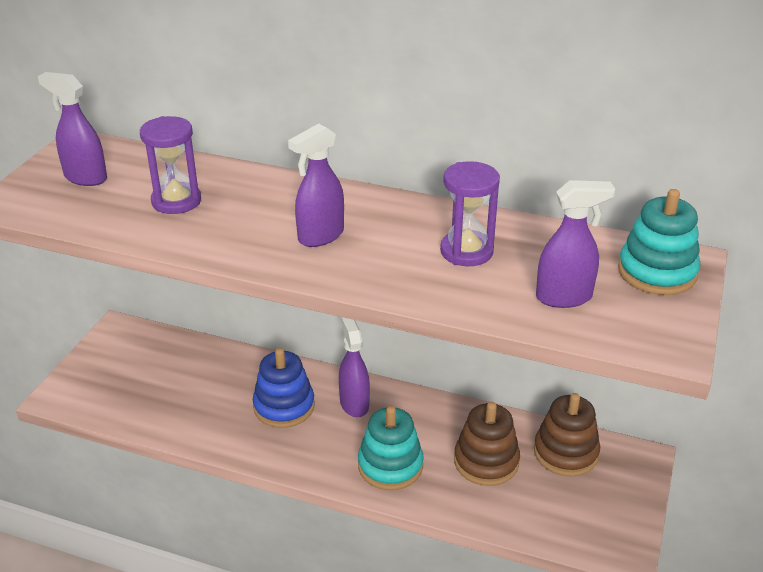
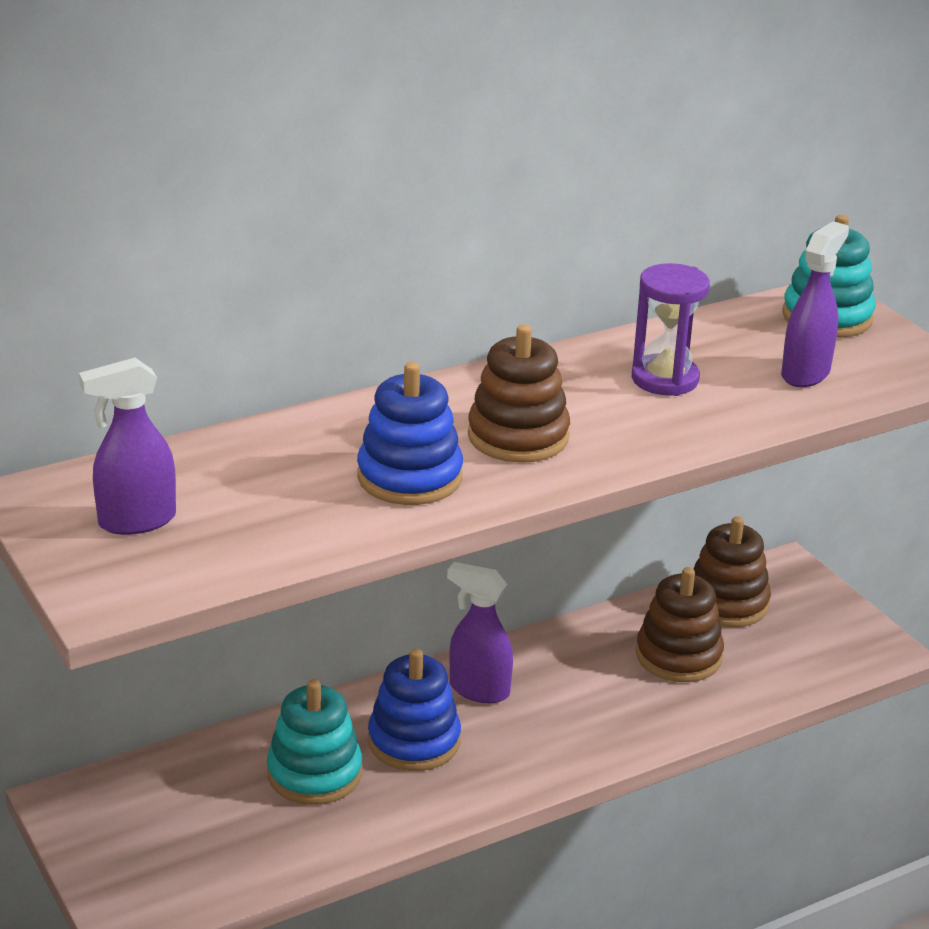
camera: 50 degrees left, 5 degrees down
(176, 201) = (302, 485): purple hourglass -> none
(227, 225) = (409, 477): none -> blue stacking toy
(320, 236) = (518, 436): purple spray bottle -> brown stacking toy
(390, 466) = (606, 719): turquoise stacking toy -> turquoise stacking toy (314, 773)

